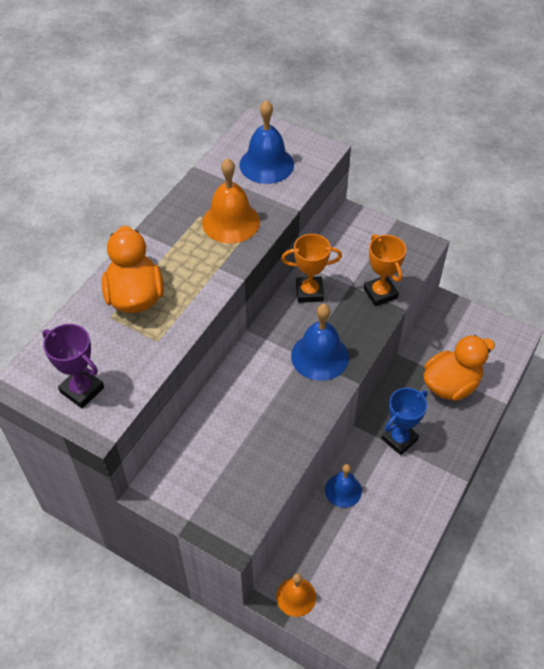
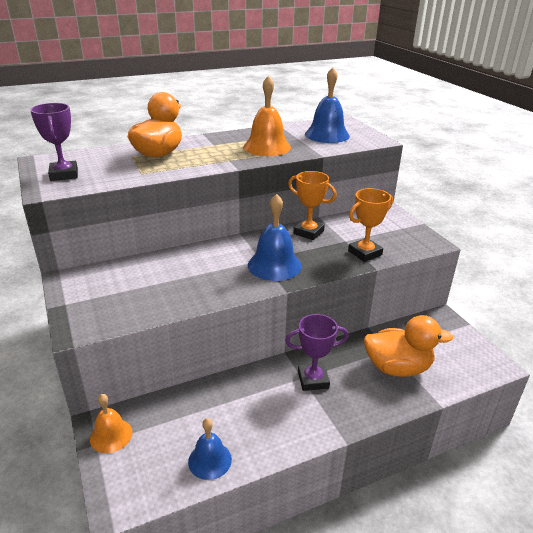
camera: 35 degrees right, 20 degrees down
(343, 490) = (229, 387): blue bell -> blue bell (210, 460)
(380, 293) = (365, 253): orange trophy -> orange trophy turned 45 degrees clockwise
(399, 439) = (313, 380): blue trophy -> purple trophy

